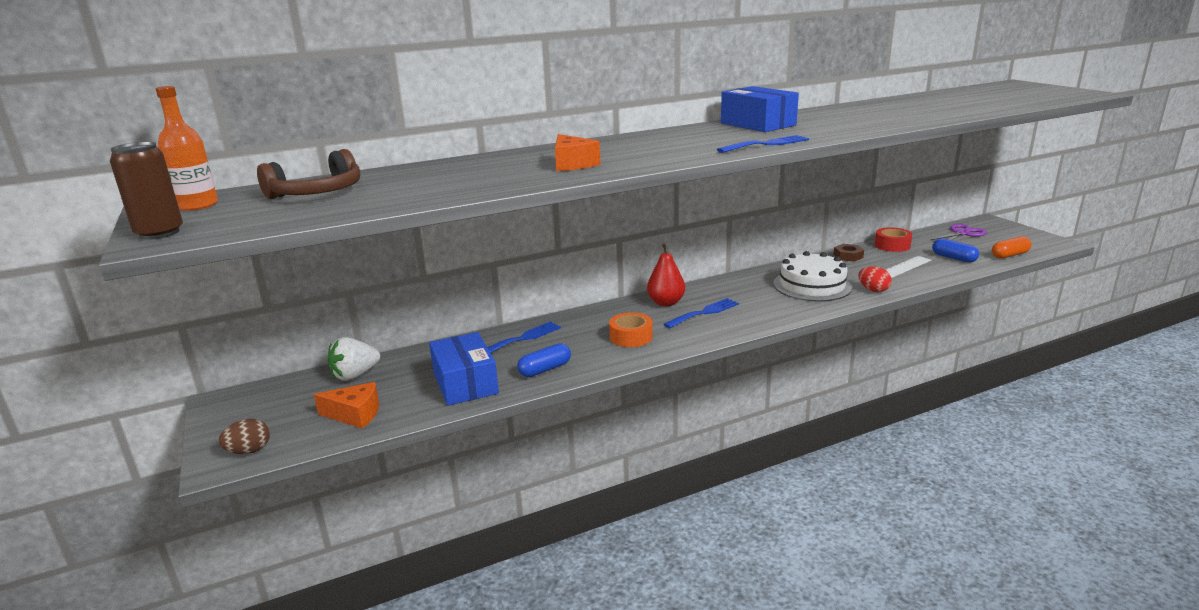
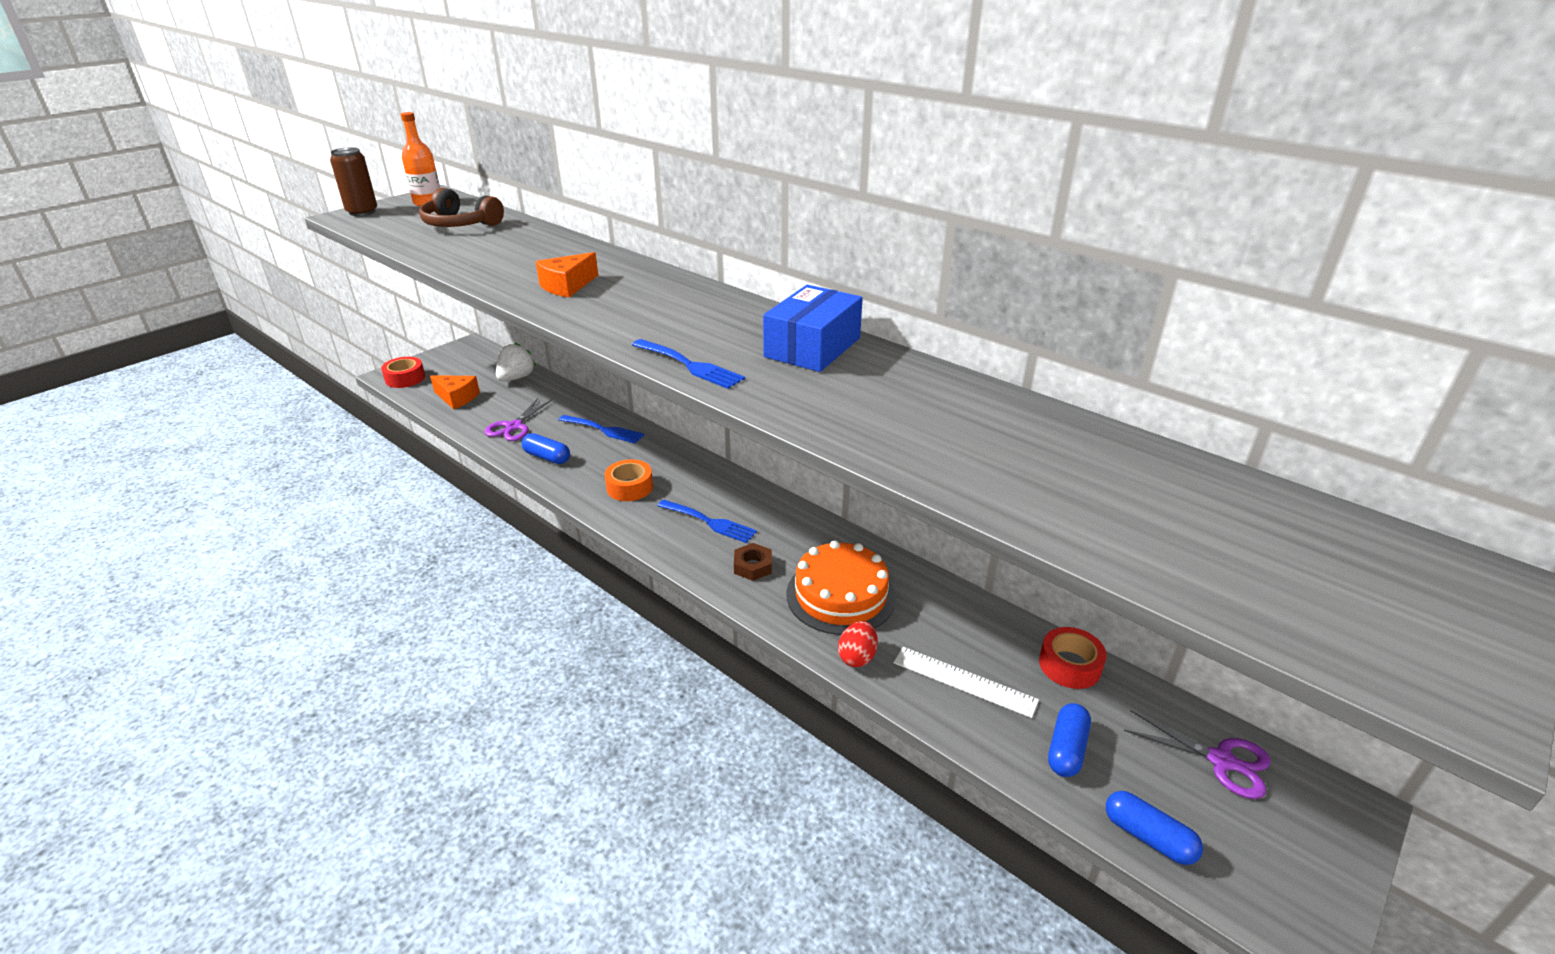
camera: 65 degrees right, 10 degrees up
(249, 451) = (405, 378): brown egg -> red tape
(355, 375) = (516, 378): white strawberry -> white strawberry turned 90 degrees clockwise
(355, 414) = (457, 398): orange cheese -> orange cheese turned 45 degrees counterclockwise
(465, 383) = (514, 427): blue box -> purple scissors
(666, 303) = (724, 491): red pear -> none
(812, 285) = (840, 595): white cake -> orange cake
(848, 256) = (980, 619): brown nut -> brown nut (753, 566)
(1009, 255) = (1148, 837): orange capsule -> blue capsule

